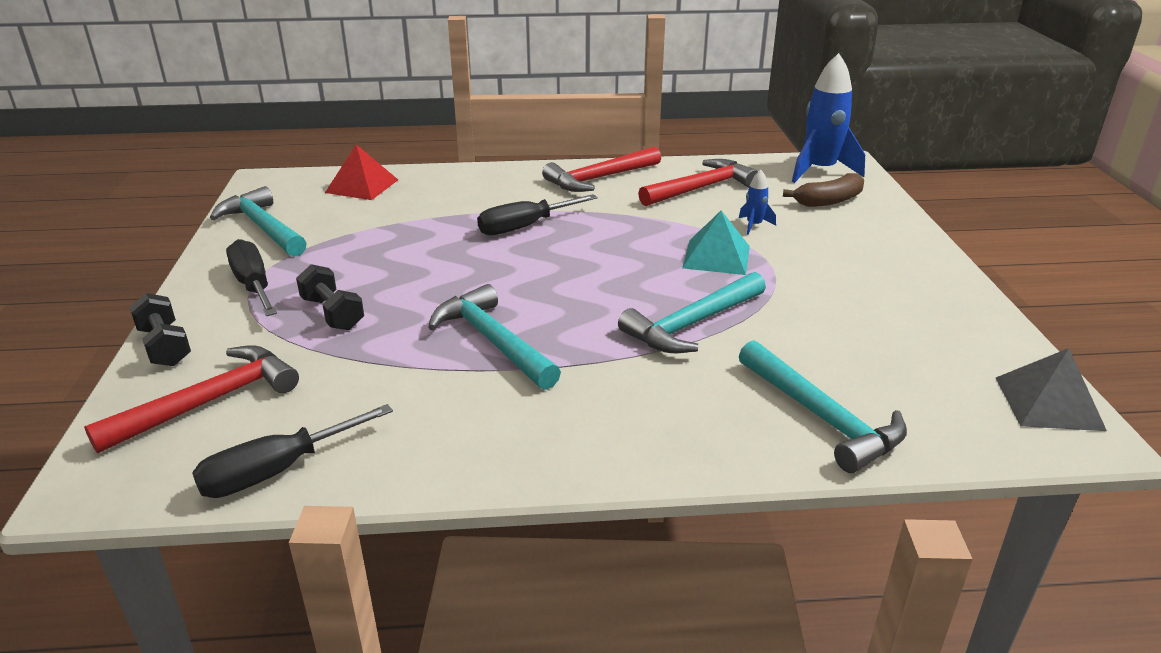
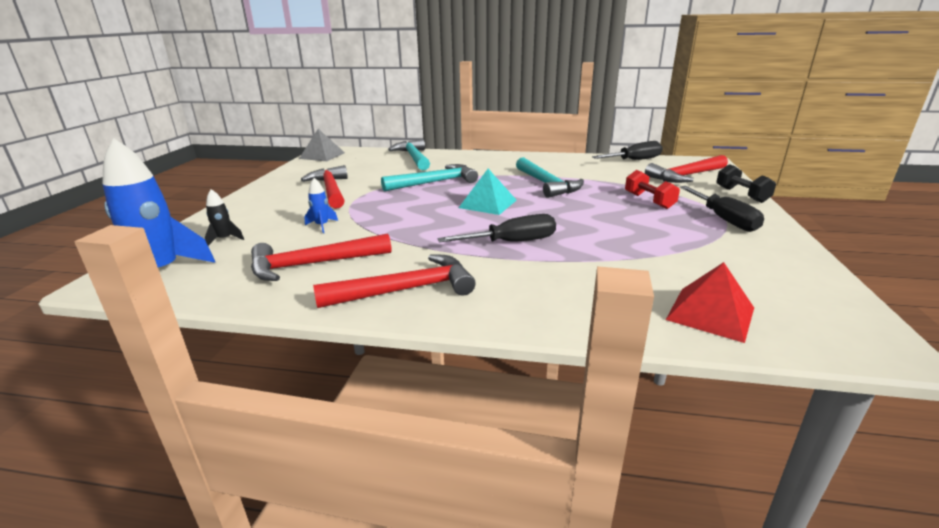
camera: 165 degrees left, 5 degrees down
(263, 227) = (777, 266): turquoise hammer -> none
(333, 313) = (649, 201): black dumbbell -> red dumbbell
(716, 257) = (380, 209): turquoise pyramid -> turquoise pyramid (488, 204)
(829, 201) = (224, 239): brown banana -> black rocket
(838, 286) = (331, 190): none -> red hammer

